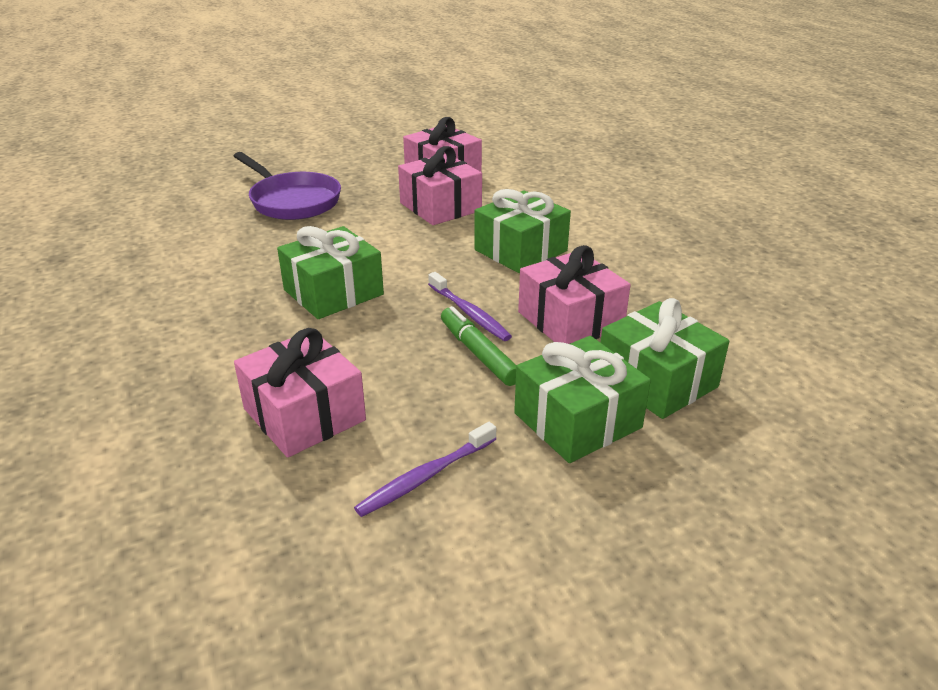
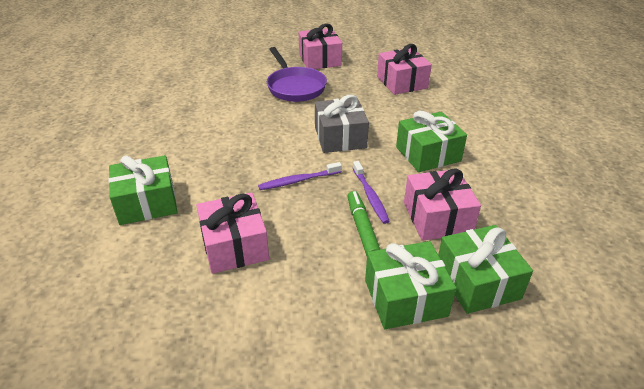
camera: 20 degrees right, 5 degrees up
(333, 292) = (290, 160): green gift -> green gift (147, 203)
(391, 252) = (340, 137): none -> grey gift
(426, 476) = (287, 311): purple toothbrush -> purple toothbrush (299, 180)
(440, 207) = (388, 108): pink gift -> pink gift (320, 60)

